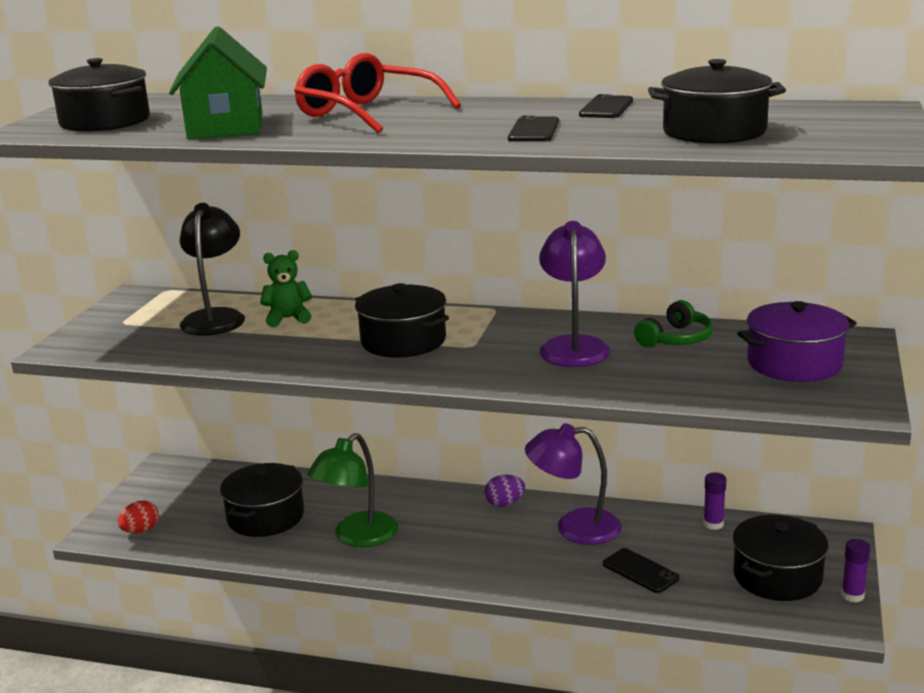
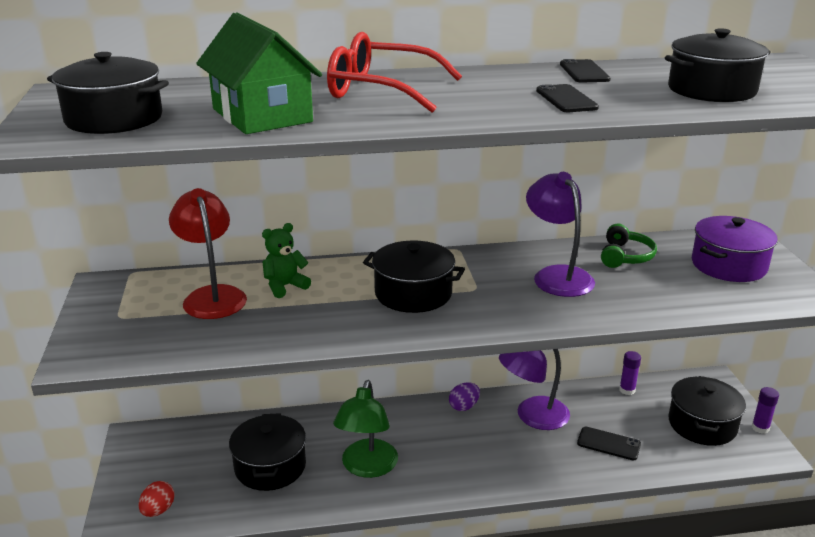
camera: 25 degrees left, 5 degrees up
(216, 317) = (212, 296): black lamp -> red lamp

